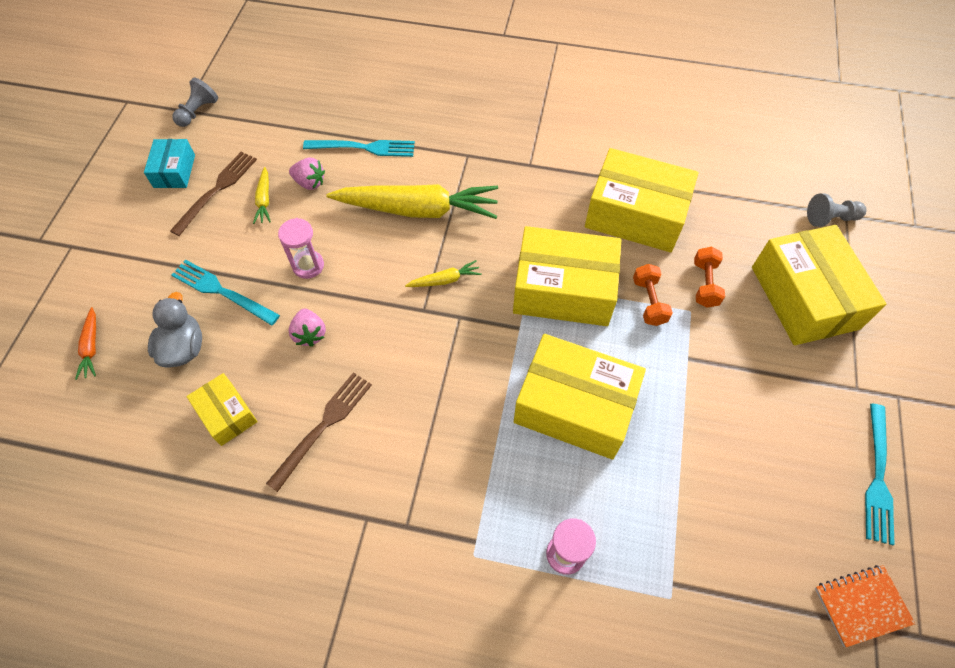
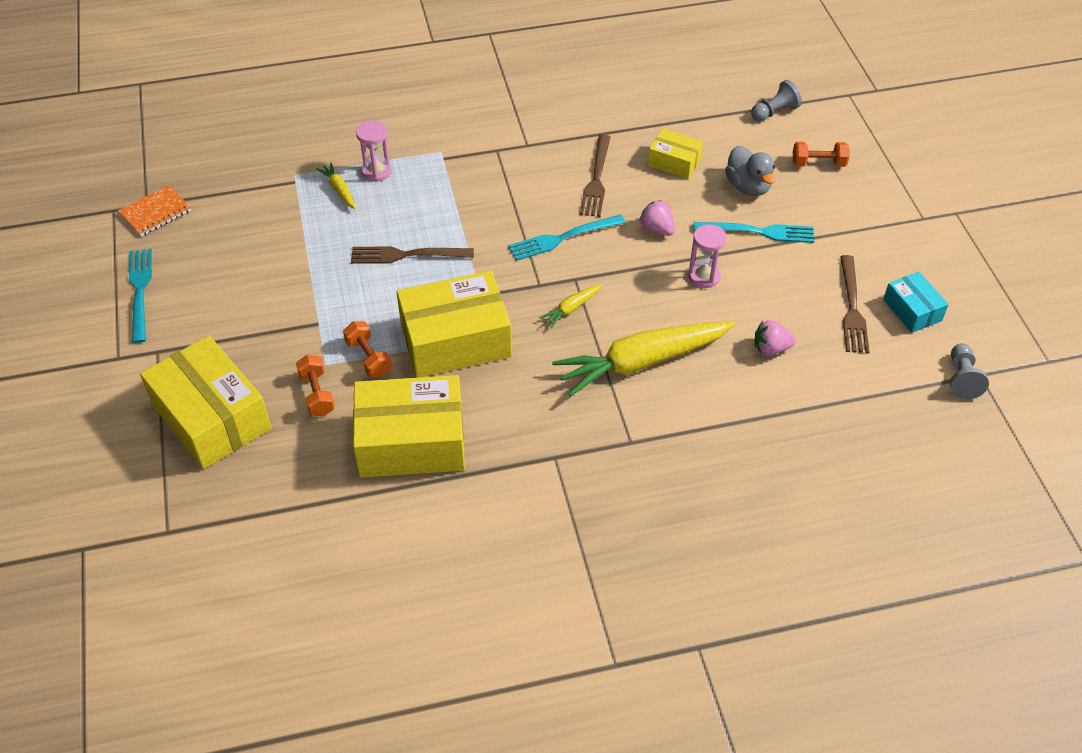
camera: 155 degrees right, 10 degrees down
(91, 347) = (818, 163): orange carrot -> orange dumbbell
(264, 200) = (798, 316): yellow carrot -> yellow carrot (339, 190)
(365, 148) = (747, 407): turquoise fork -> turquoise fork (562, 238)
(574, 406) = (406, 255): yellow box -> brown fork
(830, 218) = (186, 519): grey pawn -> grey pawn (774, 112)

